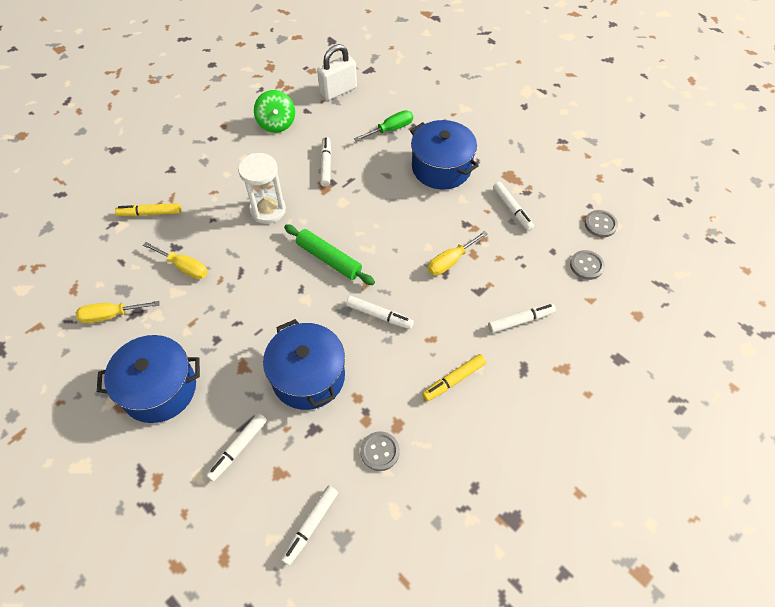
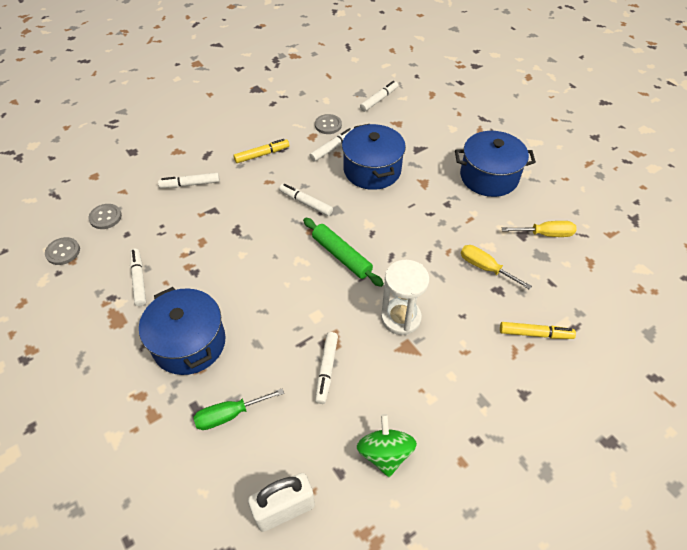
camera: 170 degrees left, 5 degrees down
(238, 448) = (425, 138): white marker -> white marker (332, 148)
(450, 261) = (226, 238): yellow screwdriver -> none

